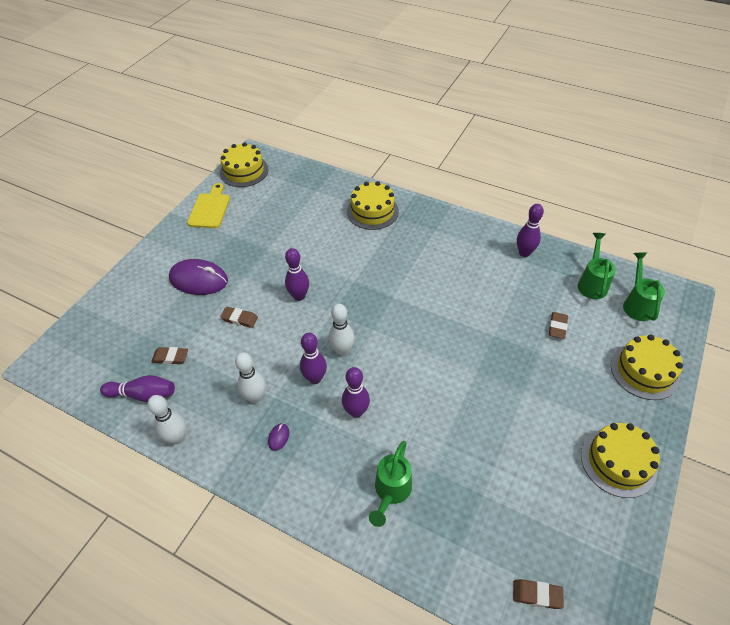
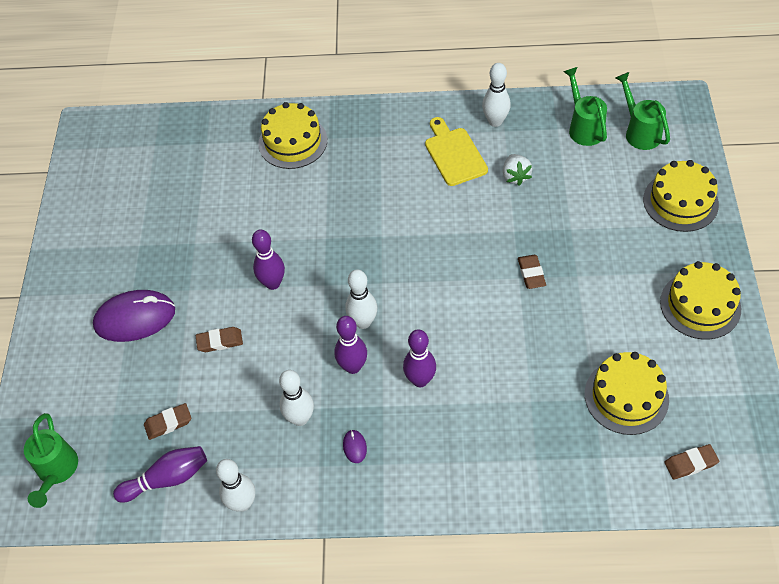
camera: 25 degrees left, 5 degrees up
(210, 209) = (82, 223): yellow cutting board -> yellow cutting board (454, 154)
(244, 171) = (91, 154): yellow cake -> yellow cake (626, 396)
(390, 492) = (505, 442): green watering can -> green watering can (56, 472)
(517, 296) = (515, 176): none -> white strawberry
(524, 253) = (495, 121): purple bowling pin -> white bowling pin
(557, 327) = (574, 192): brown eraser -> brown eraser (531, 273)

